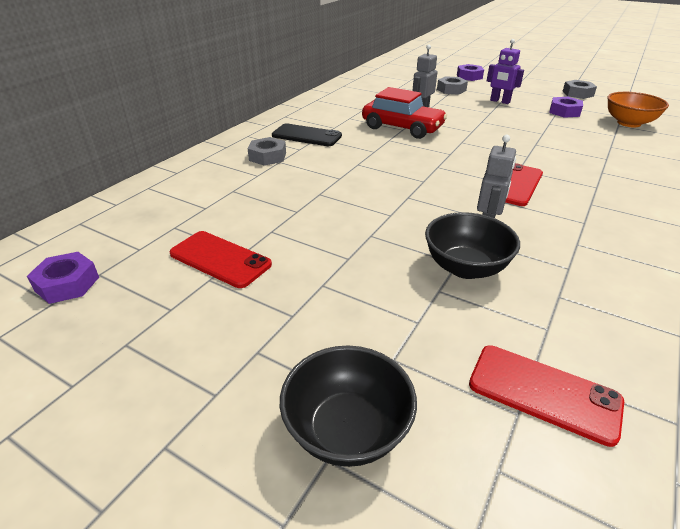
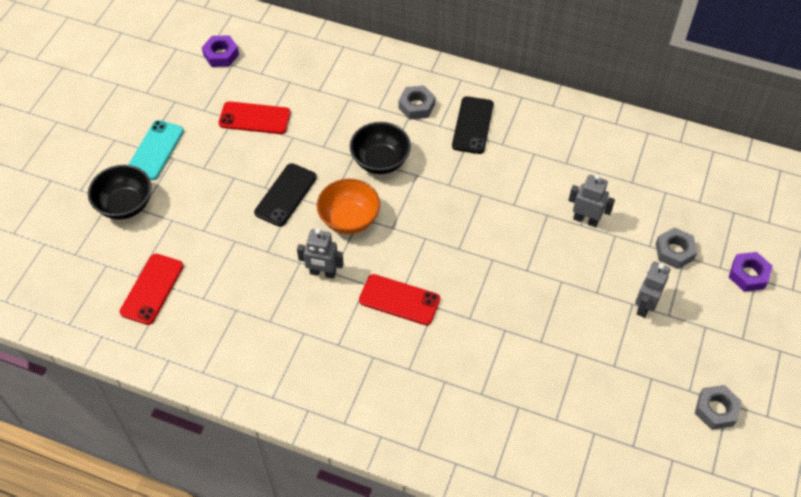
camera: 80 degrees right, 20 degrees up
(220, 259) = (254, 118): red phone -> red phone turned 75 degrees clockwise
(227, 376) = (155, 150): none -> turquoise phone
(365, 242) = (286, 195): none -> black phone
(402, 128) = (518, 204): red car -> none
(465, 267) = (262, 256): black bowl -> black bowl (380, 161)
(499, 101) = (644, 306): purple robot -> grey robot
(564, 112) = (626, 378): purple nut -> none
(628, 123) = (605, 447): orange bowl -> orange bowl (349, 219)

